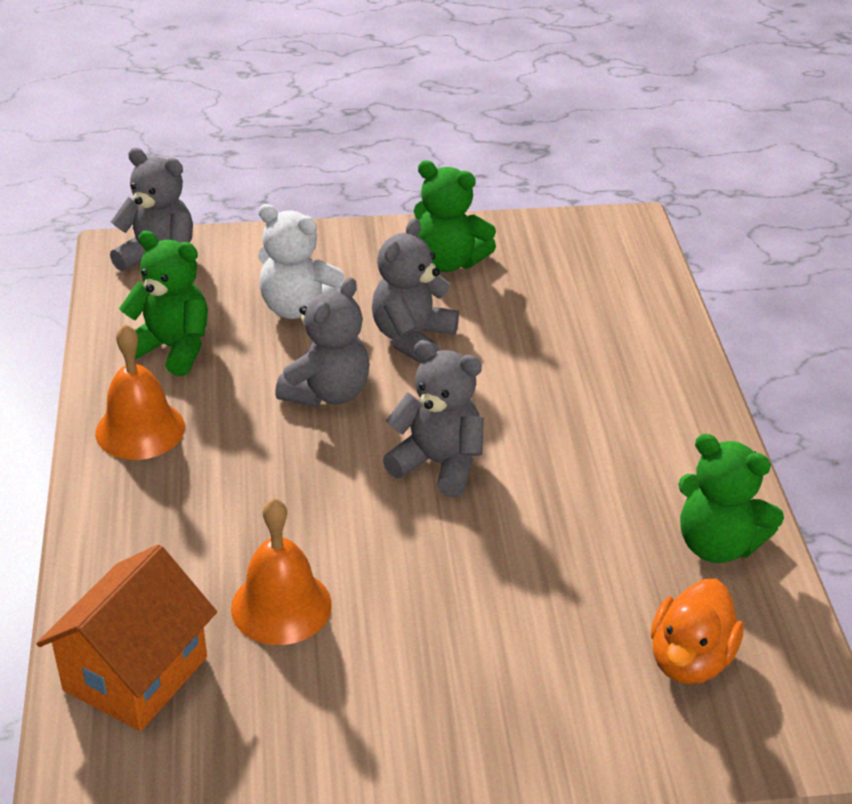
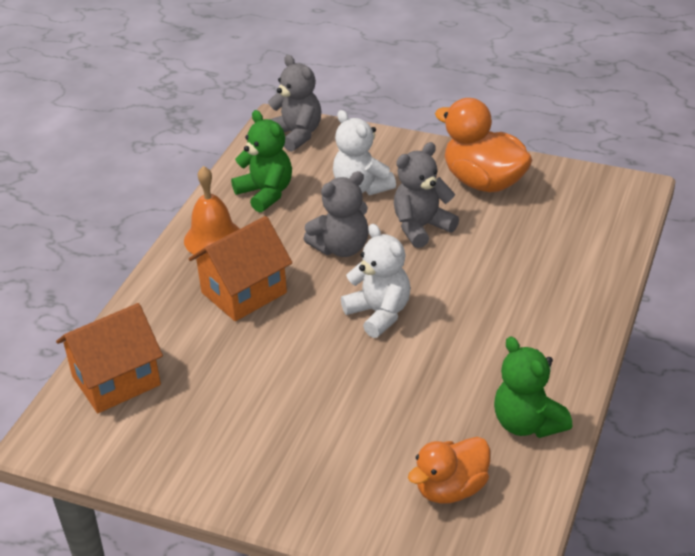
camera: 30 degrees right, 0 degrees up
(236, 491) = (244, 293): none -> orange house
(281, 606) = (222, 369): orange bell -> none
(438, 464) = (379, 313): grey teddy bear -> white teddy bear
(448, 262) = (484, 182): green teddy bear -> orange duck

